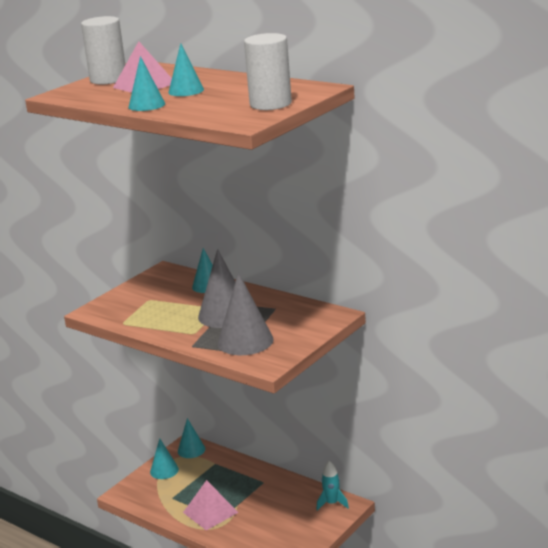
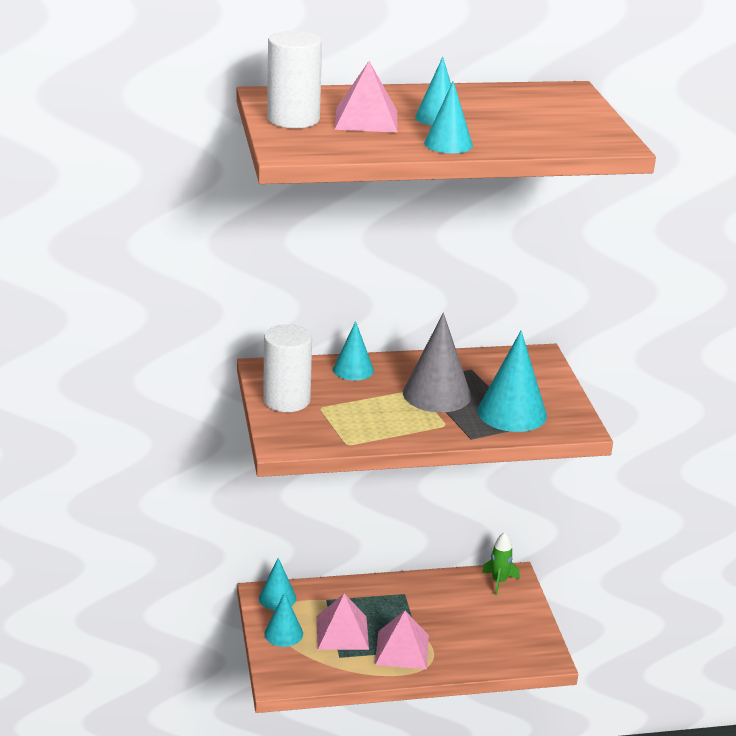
camera: 50 degrees left, 5 degrees up
(194, 485) = (342, 632): none -> pink pyramid
(245, 341) = (512, 413): grey cone -> turquoise cone
(270, 104) = (577, 117): white cylinder -> white cylinder (286, 400)
(332, 503) = (499, 582): turquoise rocket -> green rocket

